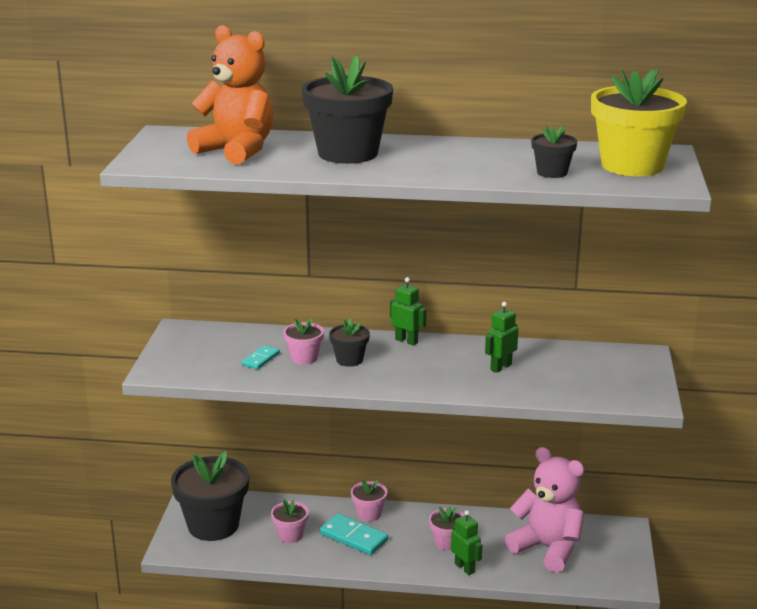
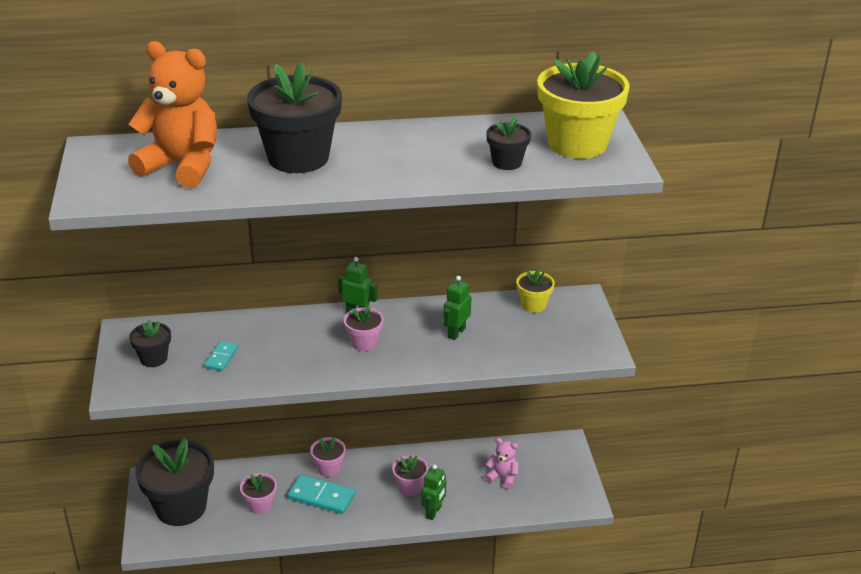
camera: 15 degrees left, 10 degrees up
(304, 358) = (264, 349): pink flower pot -> pink flower pot (364, 343)
(349, 360) = (309, 345): black flower pot -> black flower pot (154, 358)
(465, 568) = (433, 512): green robot -> green robot turned 75 degrees clockwise
(547, 548) = (502, 477): pink teddy bear -> pink teddy bear, size x0.47
(590, 354) = (533, 305): none -> yellow flower pot

